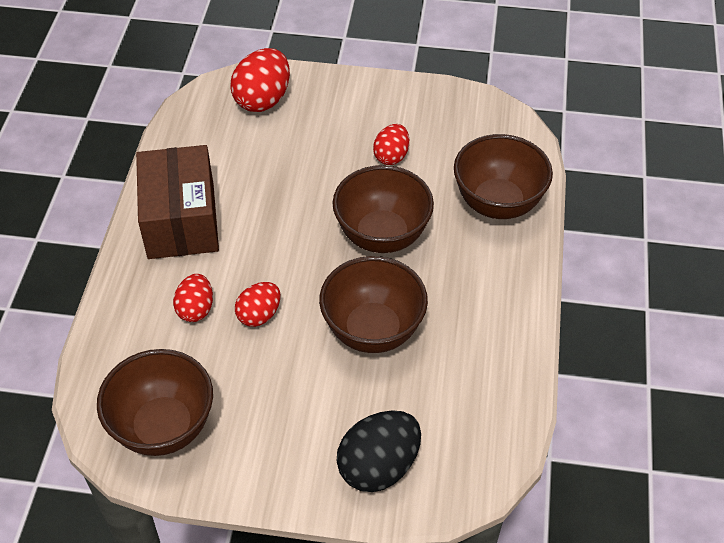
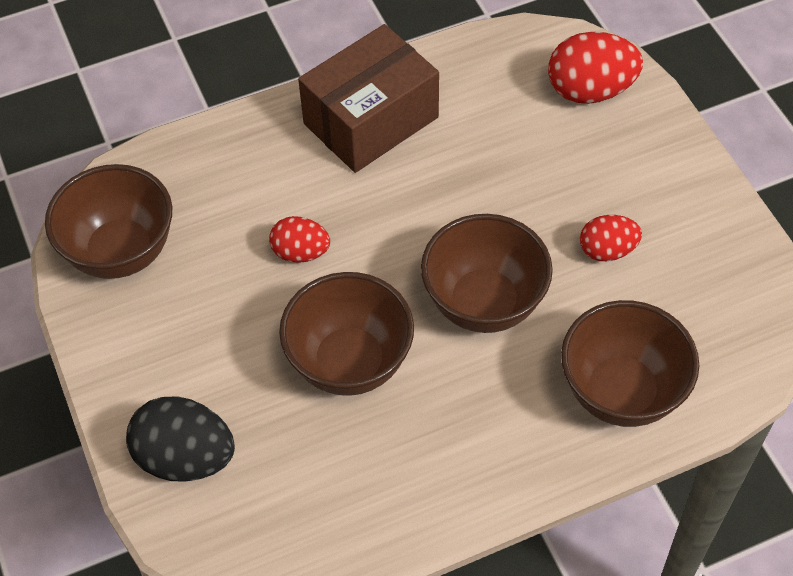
camera: 60 degrees right, 5 degrees up
(196, 309) = (271, 197): red egg -> none

